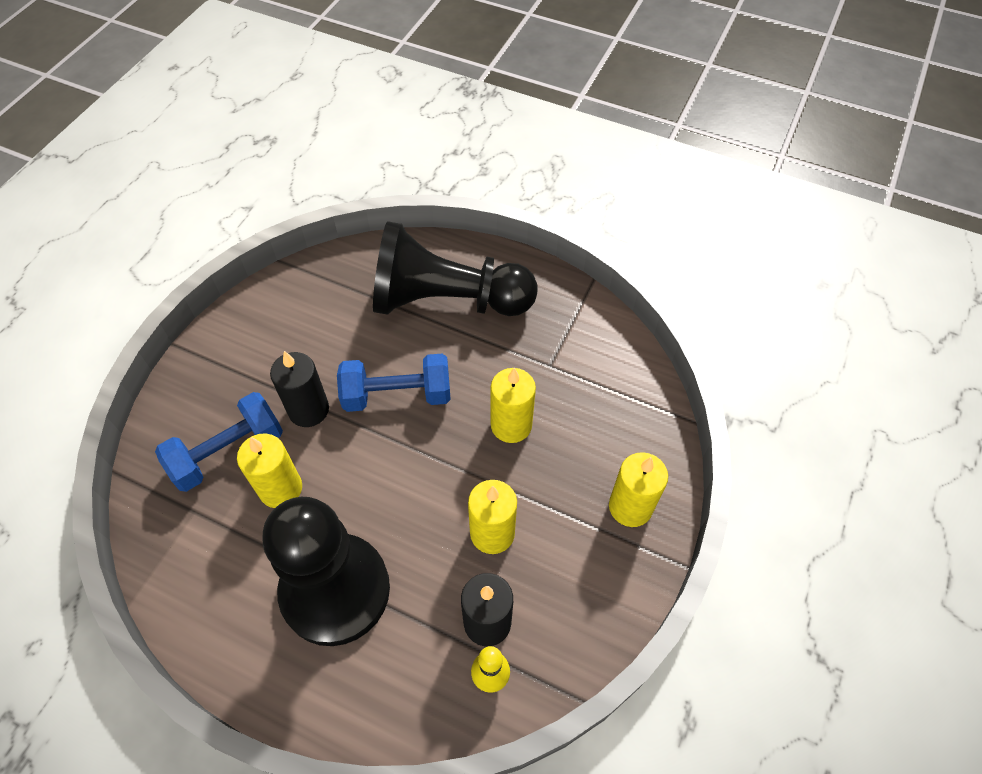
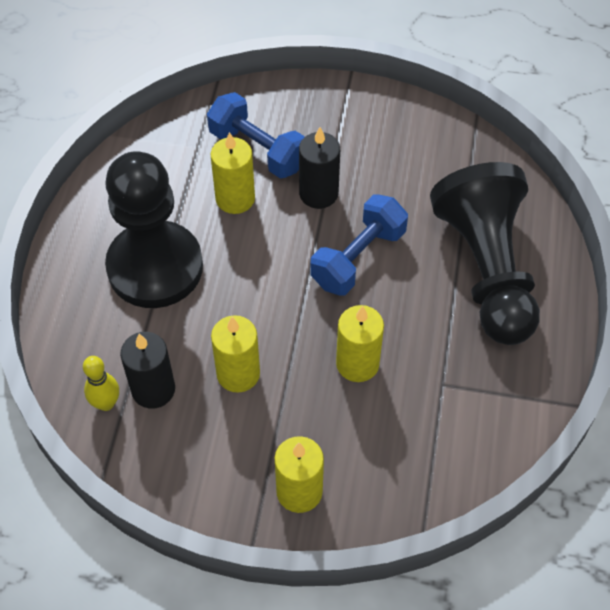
camera: 75 degrees right, 0 degrees up
(397, 395) = (358, 258): blue dumbbell -> blue dumbbell turned 60 degrees clockwise

